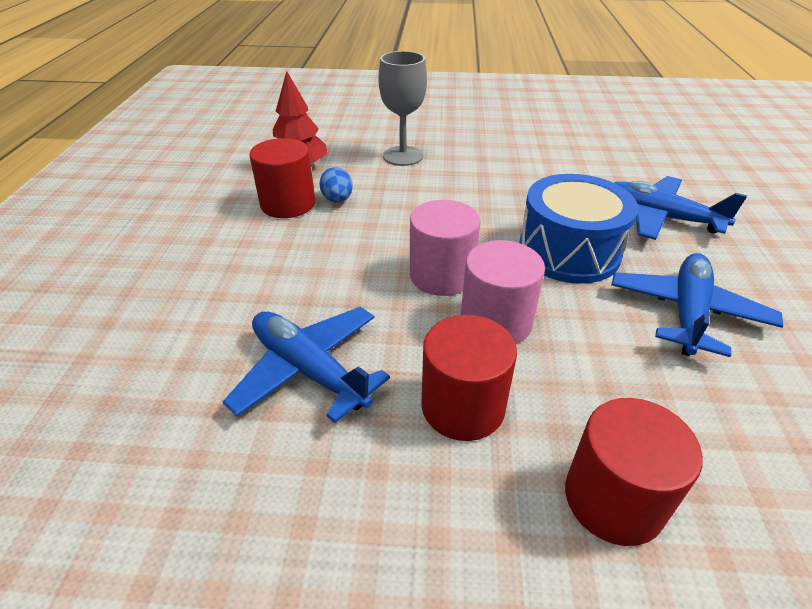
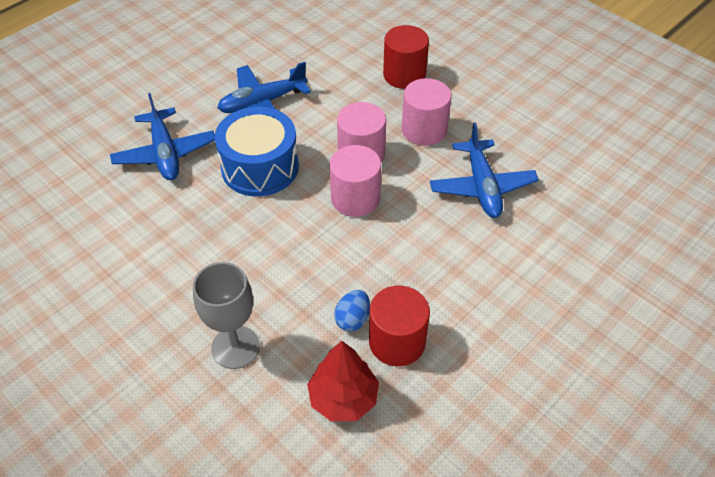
camera: 140 degrees left, 10 degrees up
(463, 406) = (424, 130): red cylinder -> pink cylinder

